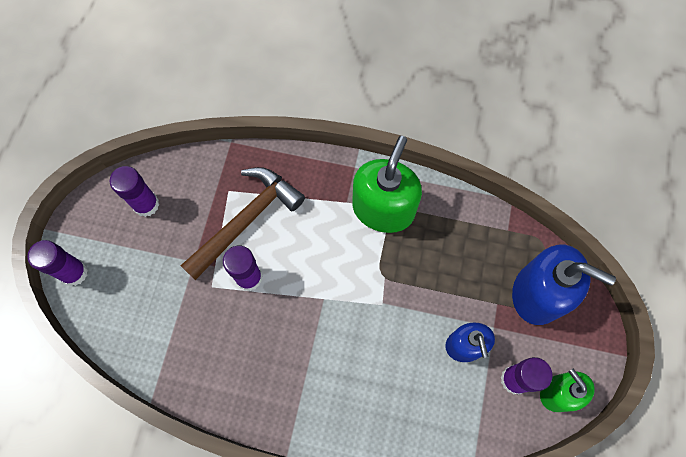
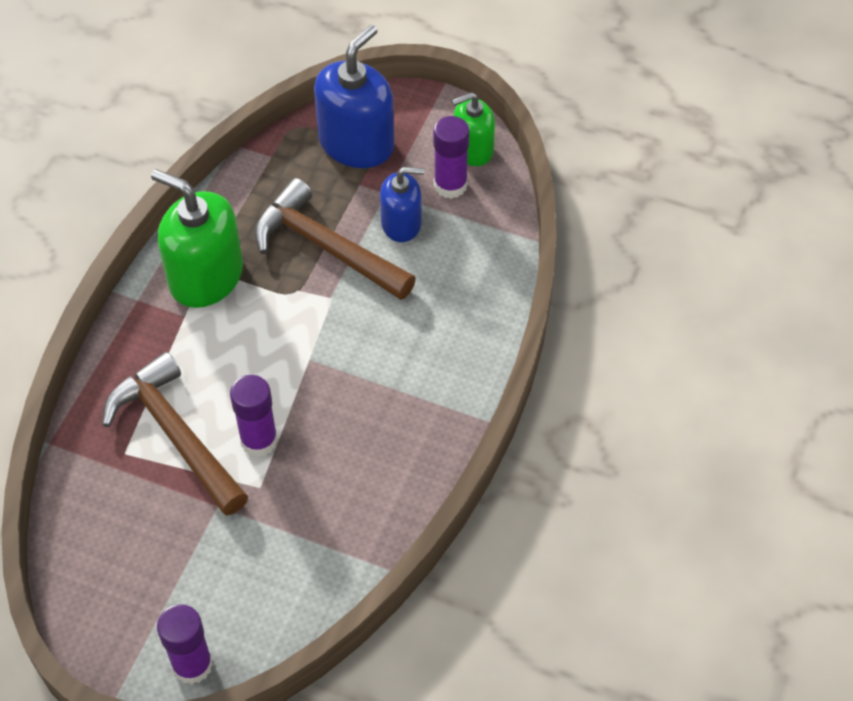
camera: 80 degrees left, 15 degrees down
(146, 204) = (113, 561): purple glue stick -> none
(428, 291) = (326, 247): none -> brown hammer

